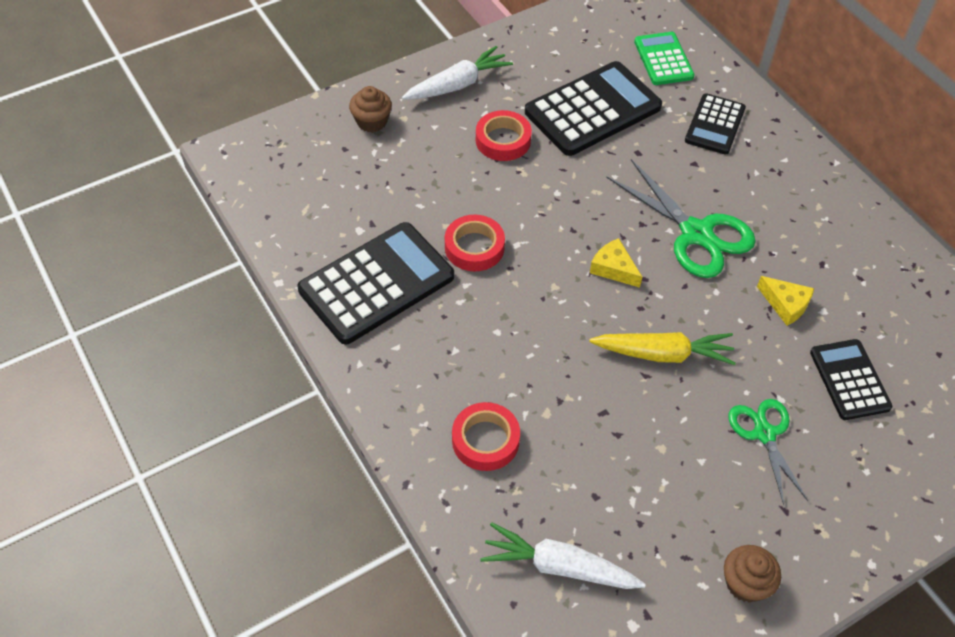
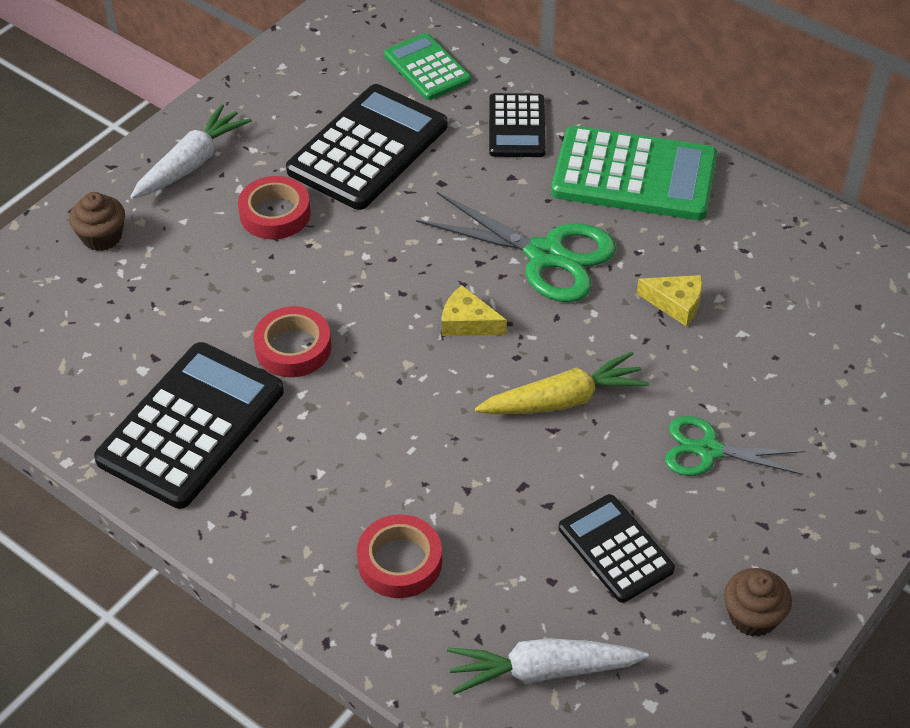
camera: 20 degrees left, 5 degrees down
(764, 434) = (708, 451): green scissors -> green scissors turned 45 degrees counterclockwise
(793, 190) = (634, 175): none -> green calculator
(849, 380) = (776, 363): black calculator -> black calculator (615, 549)

